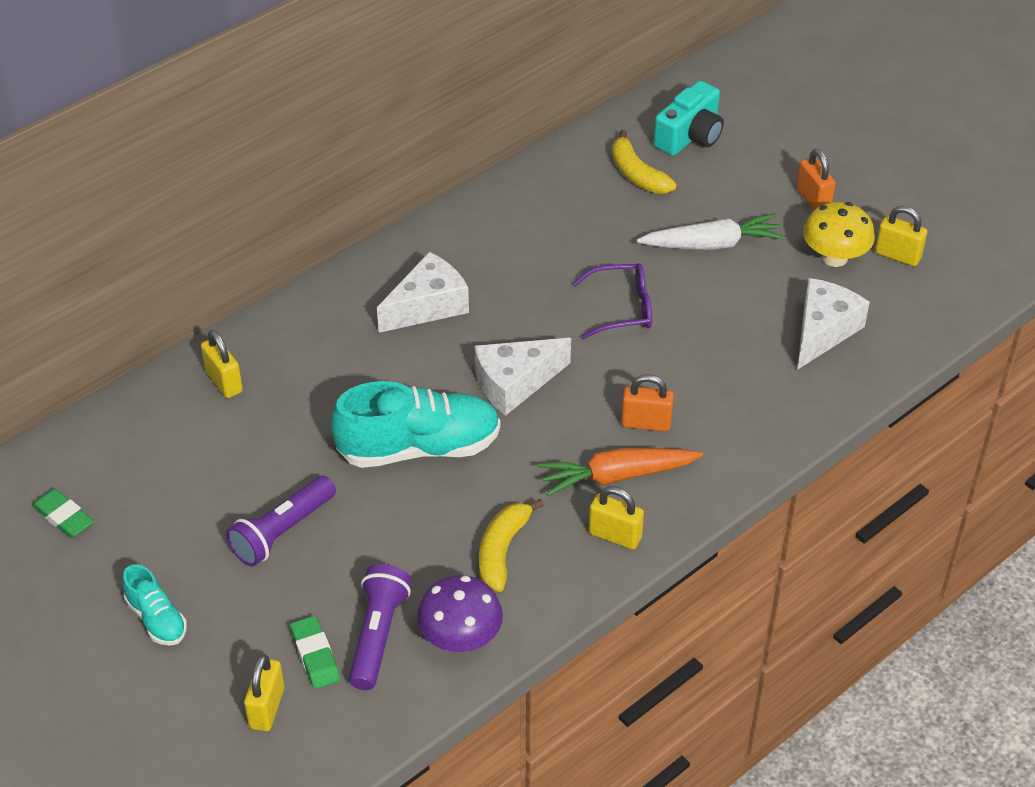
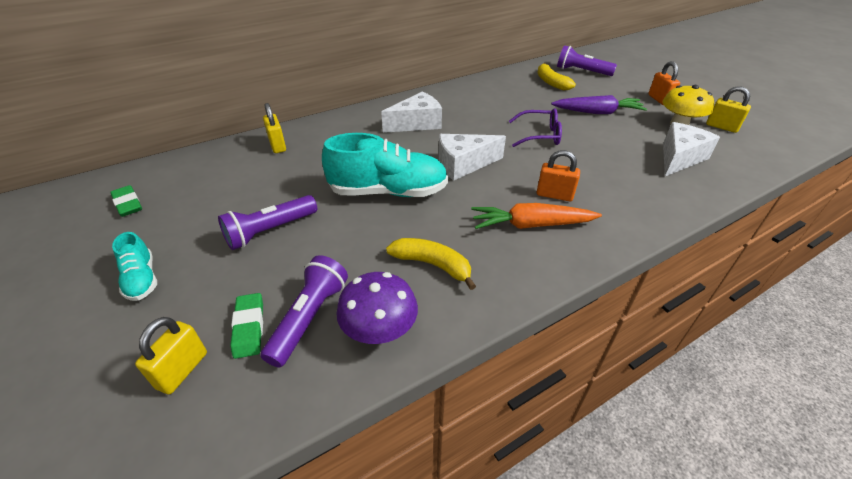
camera: 10 degrees right, 5 degrees down
(502, 551) = (432, 265): yellow banana -> yellow banana turned 90 degrees clockwise
(615, 536) = (527, 265): yellow padlock -> none
(690, 136) = (581, 71): turquoise camera -> purple flashlight
(712, 244) = (597, 112): white carrot -> purple carrot

